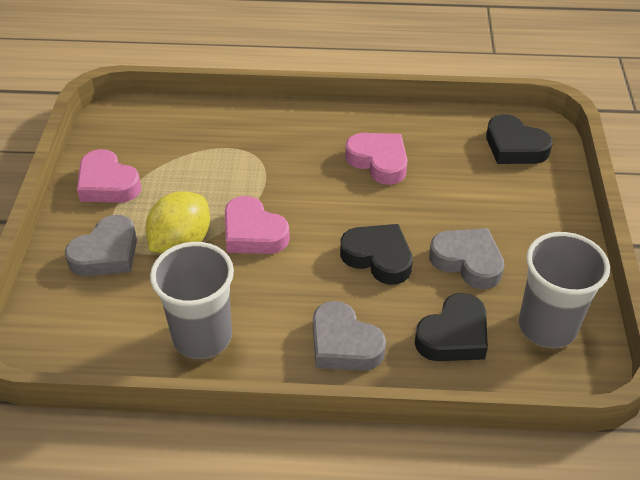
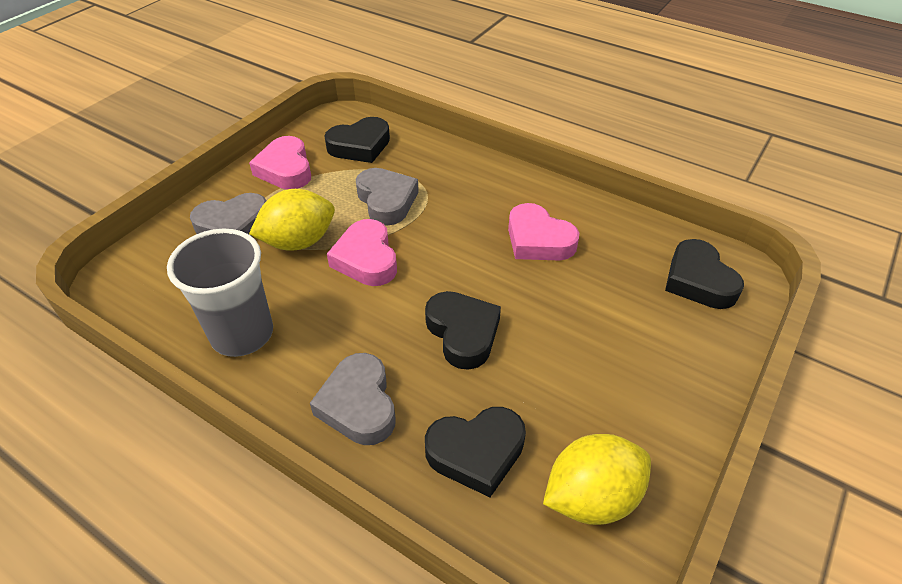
camera: 30 degrees right, 0 degrees up
(159, 136) = (360, 146): none -> black heart
(378, 161) = (538, 240): pink heart -> pink heart turned 150 degrees clockwise
(467, 261) = (553, 379): grey heart -> grey heart (386, 201)
(547, 326) = (591, 497): grey cup -> yellow lemon

